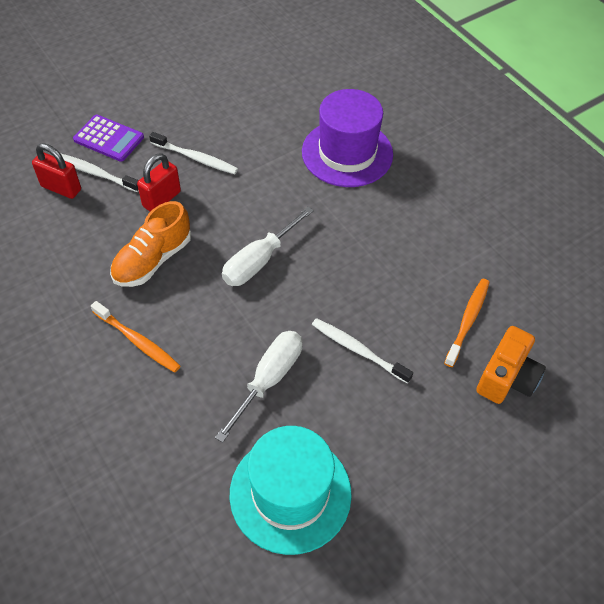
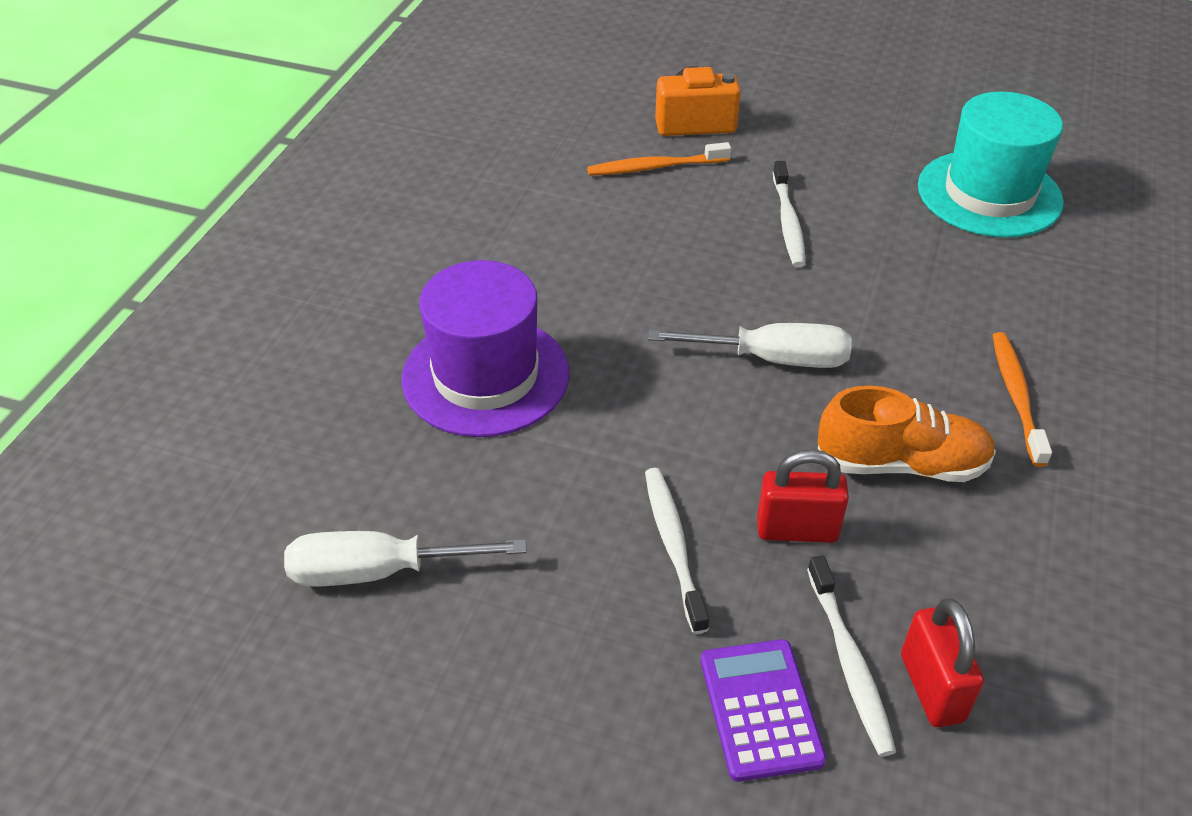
camera: 125 degrees left, 10 degrees down
(269, 379) = (907, 265): white screwdriver -> white screwdriver (379, 571)

